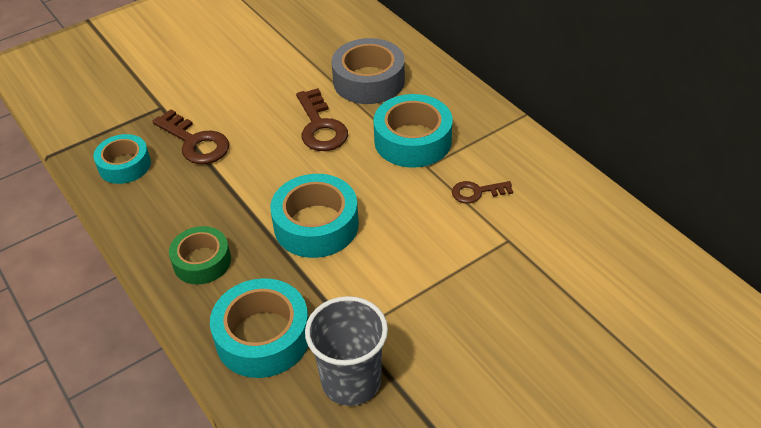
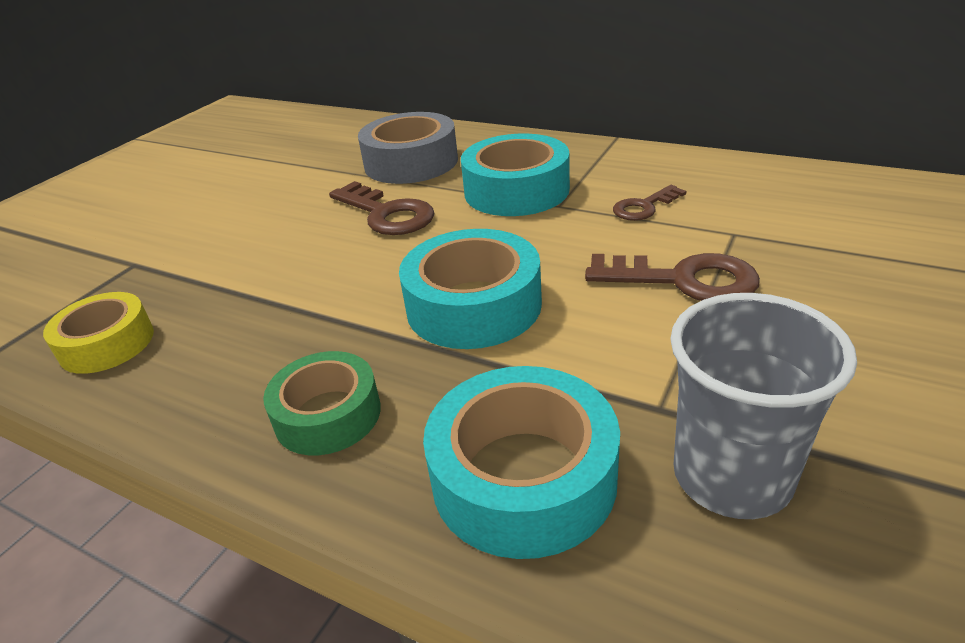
camera: 25 degrees left, 10 degrees down
(124, 165) = (107, 344): turquoise tape -> yellow tape
(195, 142) = (214, 282): brown key -> brown key (684, 280)

